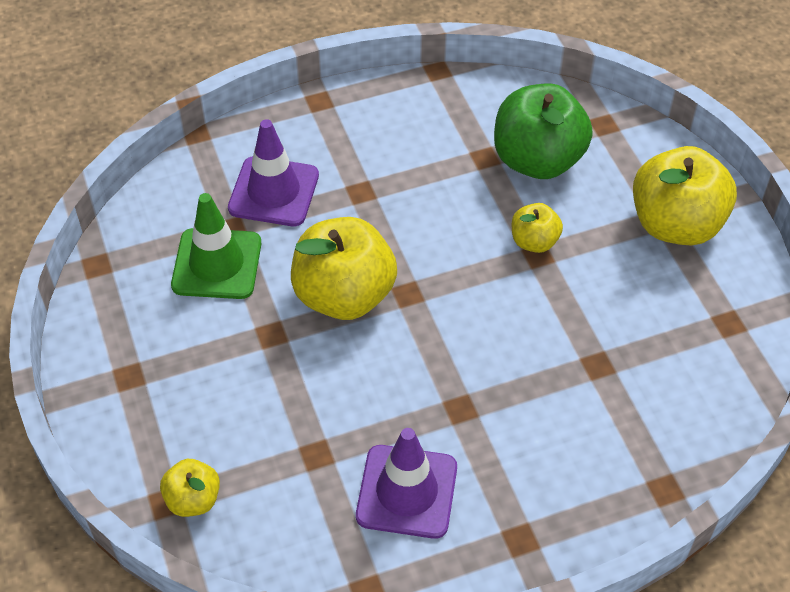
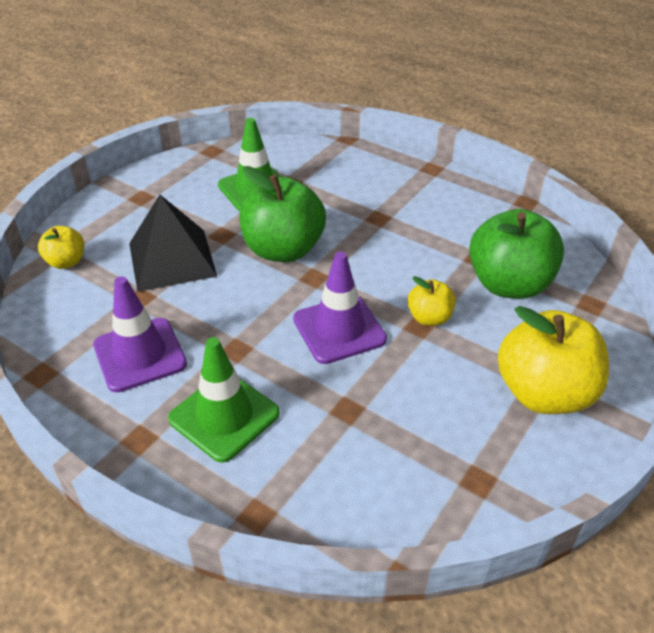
camera: 55 degrees right, 10 degrees down
(274, 192) = (336, 184): purple traffic cone -> purple traffic cone (339, 329)
(275, 398) = (172, 259): none -> black pyramid
(344, 295) = (283, 250): yellow apple -> green apple
(540, 459) = (224, 416): none -> green traffic cone

